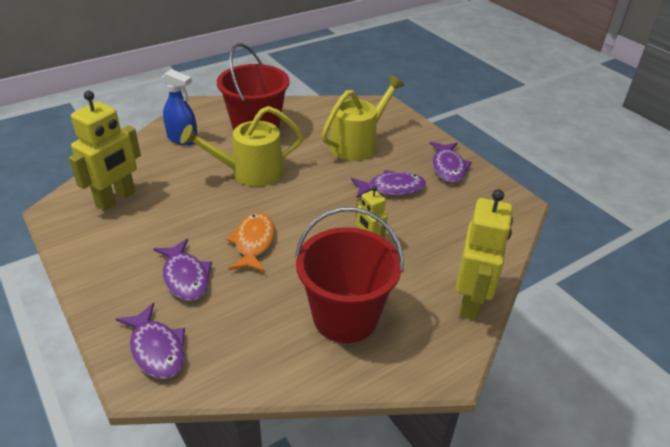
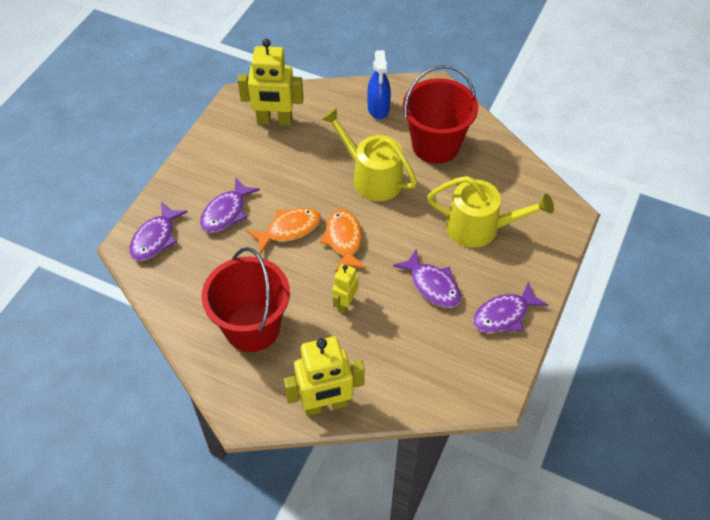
camera: 60 degrees right, 15 degrees up
(300, 215) = (344, 240): none -> orange fish

